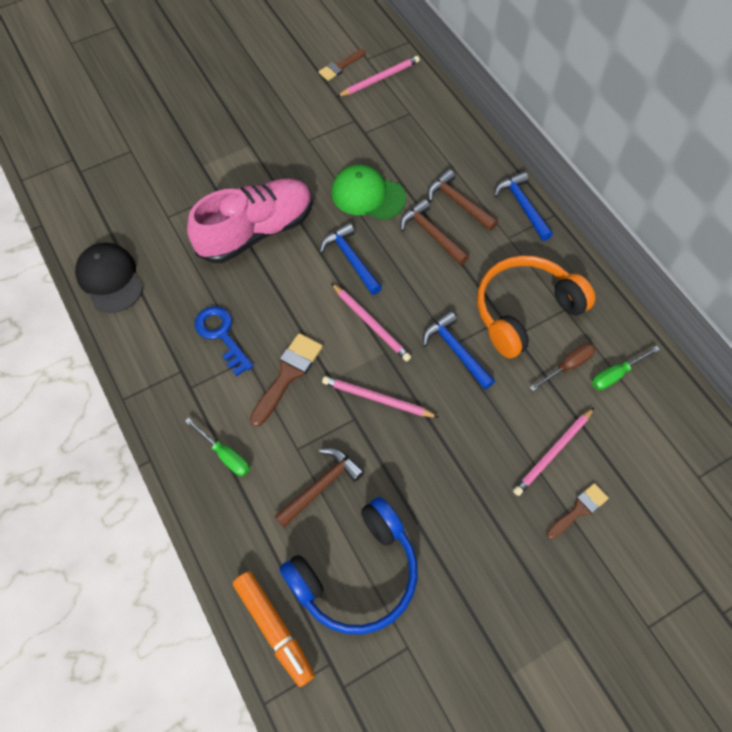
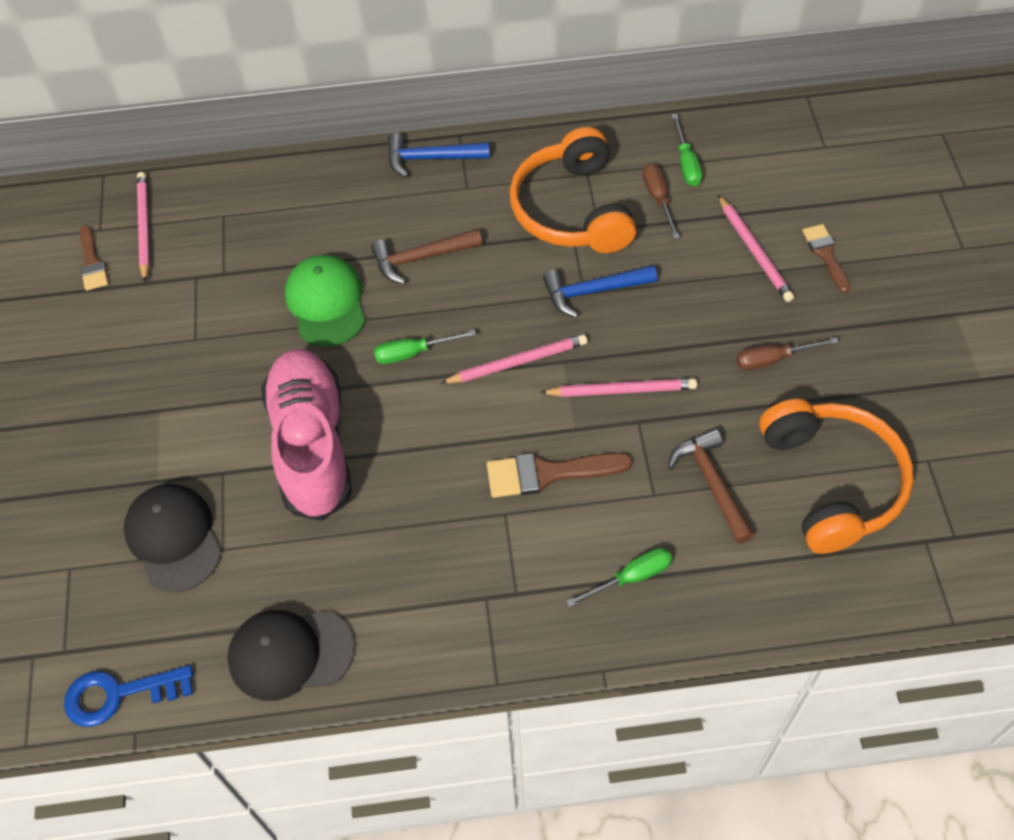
camera: 65 degrees left, 5 degrees down
(166, 190) = (173, 538): none -> black cap
(221, 335) = (454, 533): blue key -> blue key (119, 695)
(274, 629) = (871, 587): orange marker -> none
(288, 374) = (548, 473): brown brush -> brown brush turned 60 degrees counterclockwise
(350, 259) = (413, 353): blue hammer -> green screwdriver
(356, 574) = (832, 482): blue headphones -> orange headphones
(367, 195) = (326, 303): green cap -> green cap turned 120 degrees clockwise
(377, 399) = (622, 390): pink pencil -> pink pencil turned 135 degrees counterclockwise
(452, 497) = (773, 359): none -> brown screwdriver
(458, 202) = (391, 216): brown hammer -> none

